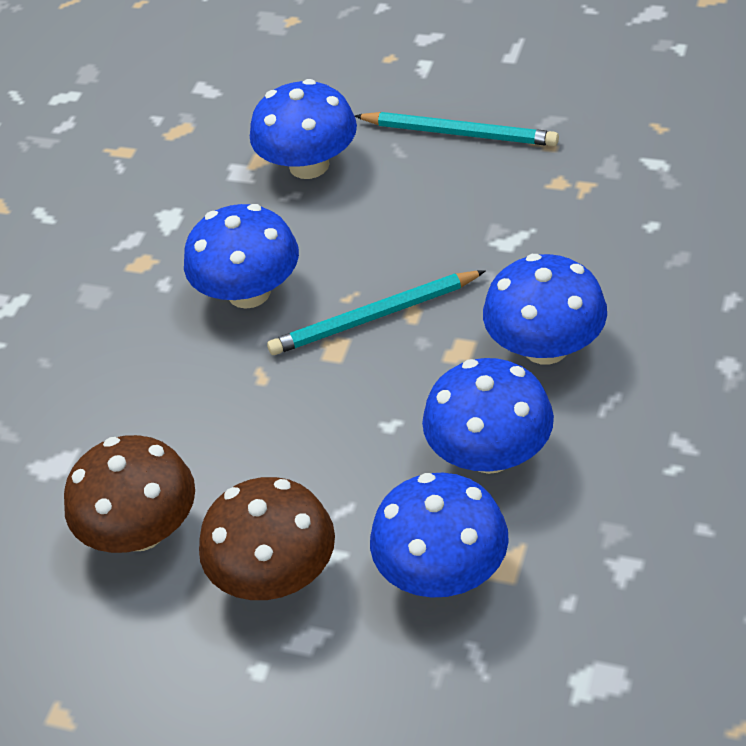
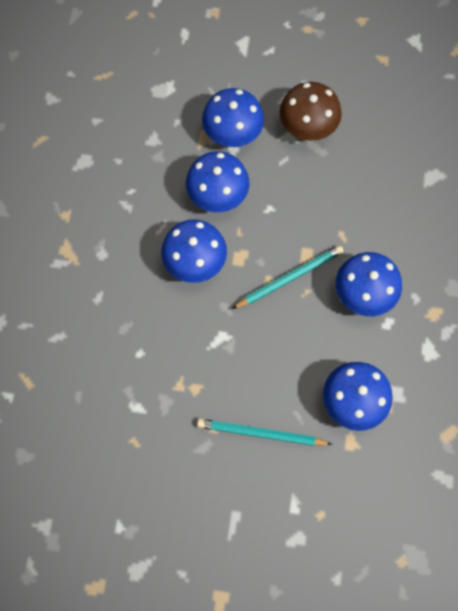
camera: 165 degrees right, 25 degrees up
(141, 531) = (376, 144): brown mushroom -> none

